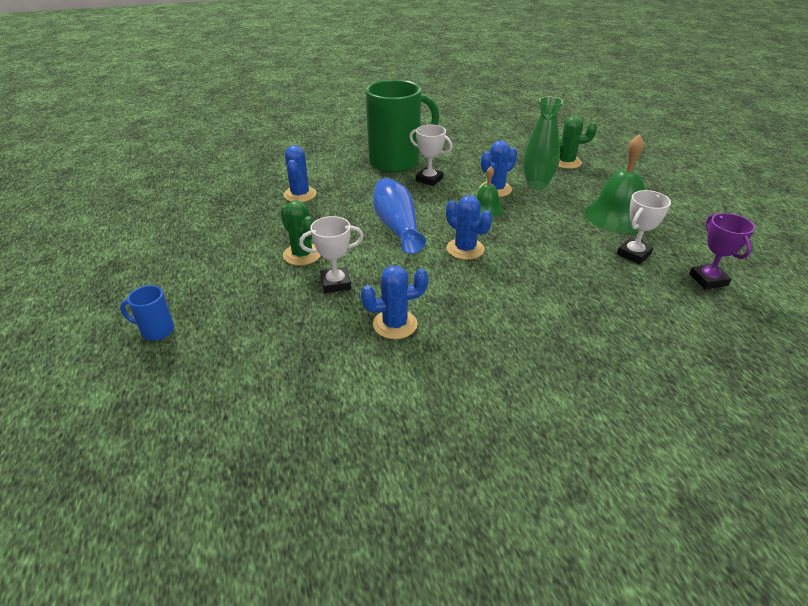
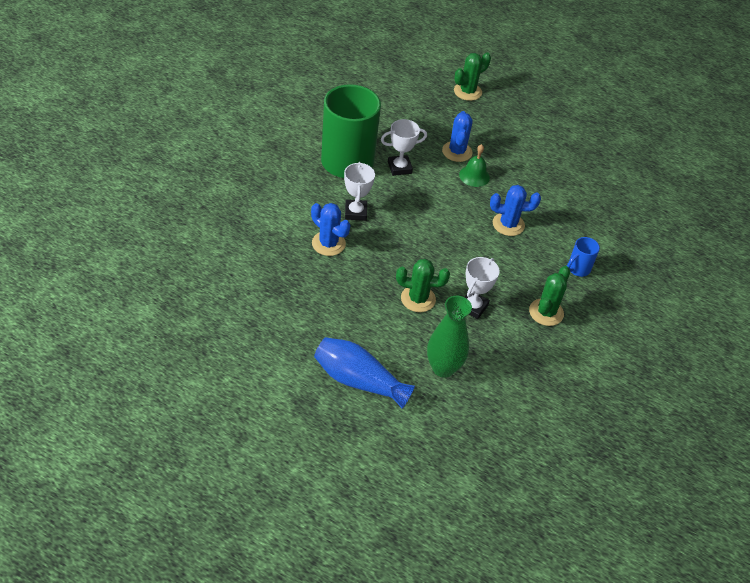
camera: 50 degrees left, 10 degrees up
(156, 330) = (423, 421): blue mug -> blue mug (578, 269)
(395, 324) = (546, 312): blue cactus -> green cactus
(397, 227) = (442, 231): blue vase -> blue vase (359, 381)
(536, 185) = (477, 130): green vase -> green vase (443, 368)
(616, 216) = (556, 135): green bell -> none
(633, 254) = (600, 167): white trophy -> white trophy (355, 212)
(708, 280) = (653, 165): purple trophy -> none

